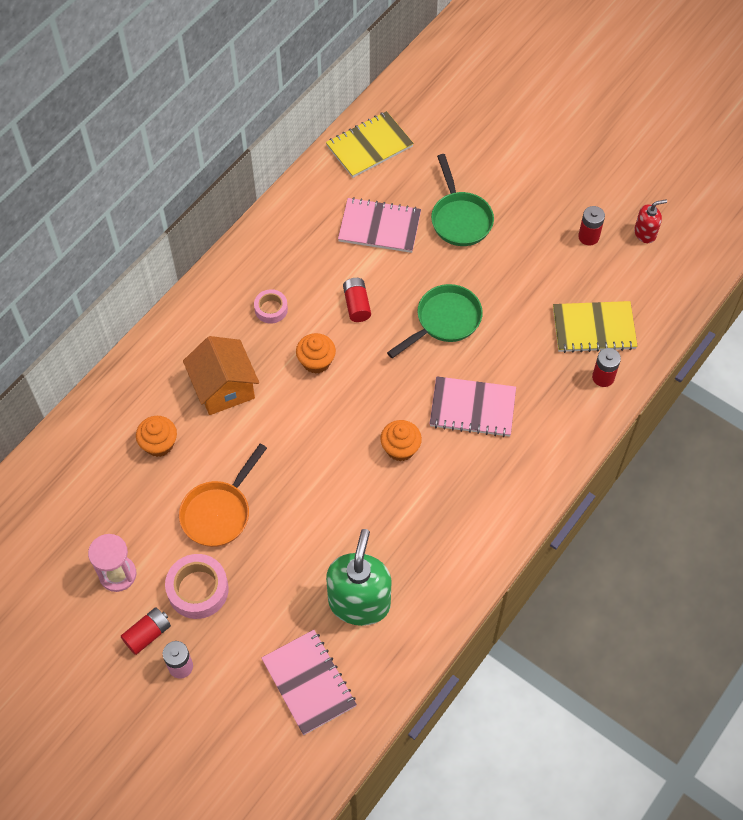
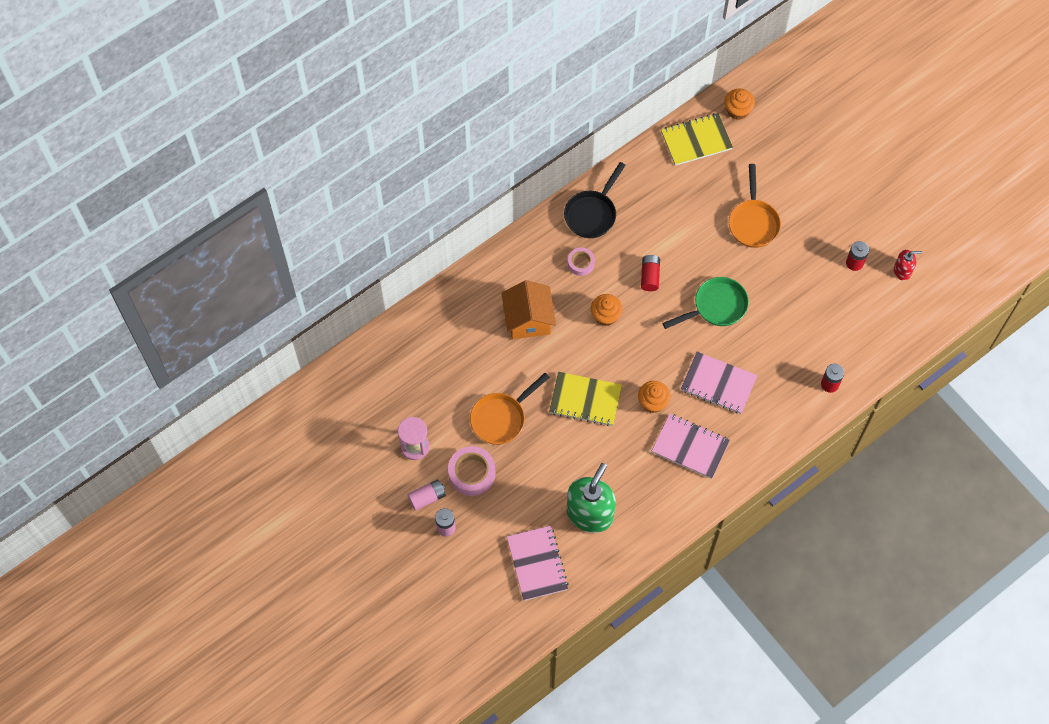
camera: 15 degrees right, 5 degrees up
(148, 634) = (427, 497): red battery -> pink battery
(159, 444) = (468, 353): orange cupcake -> orange cupcake (737, 110)
(270, 251) = (592, 213): none -> black pan
(379, 227) = (685, 214): pink notebook -> pink notebook (690, 447)
(460, 218) = (753, 222): green pan -> orange pan
(594, 328) = (834, 342): yellow notebook -> yellow notebook (585, 400)

